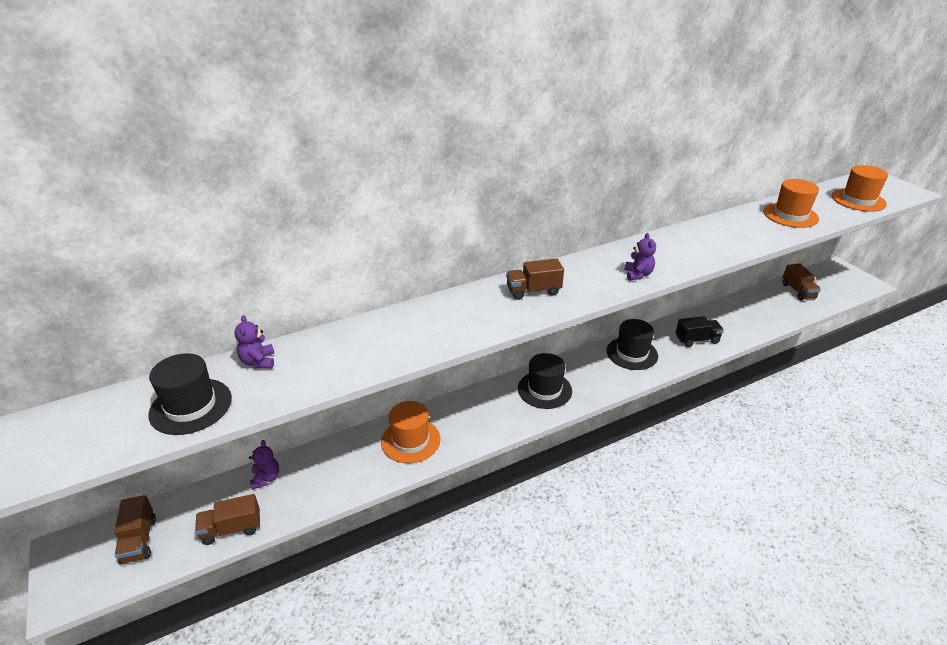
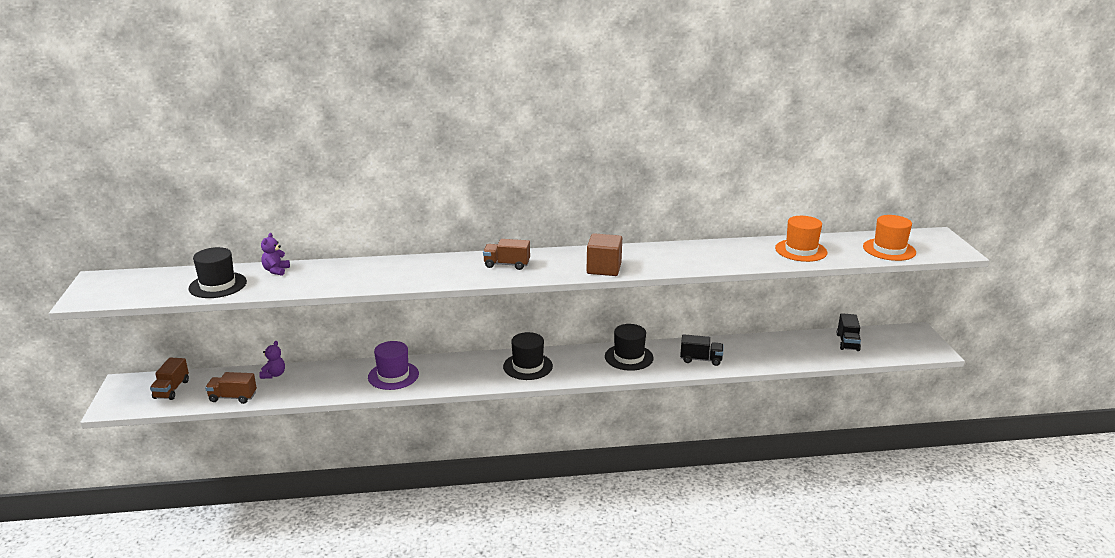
camera: 20 degrees right, 10 degrees down
(410, 440) = (393, 375): orange hat -> purple hat
(638, 274) = (604, 268): purple teddy bear -> brown cube
(798, 291) = (847, 342): brown truck -> black truck

